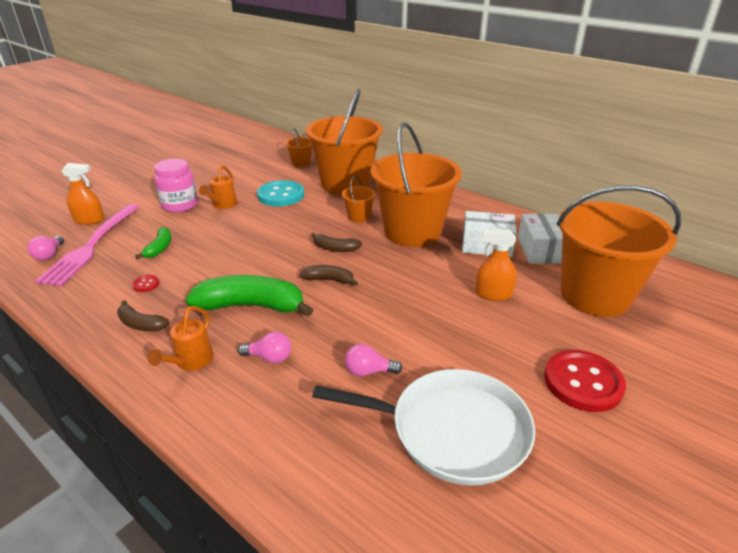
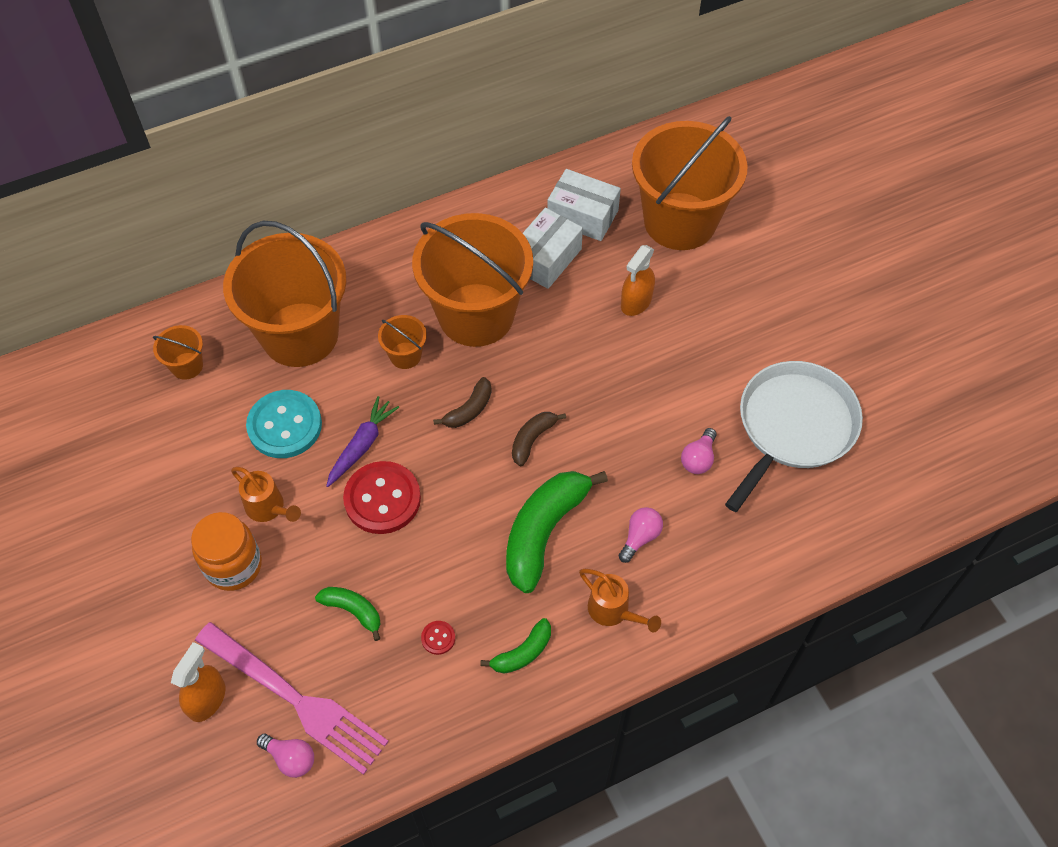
camera: 65 degrees left, 25 degrees up
(141, 324) = (522, 653): brown banana -> green banana
(180, 205) = (233, 565): pink jar -> orange jar
(282, 220) = (362, 445): none -> purple carrot
(583, 382) = (783, 306): red button -> red button (382, 499)

